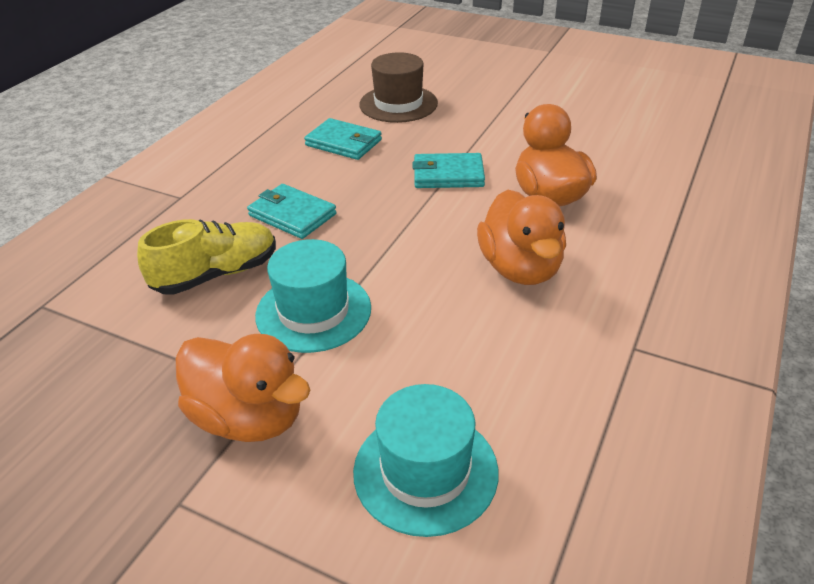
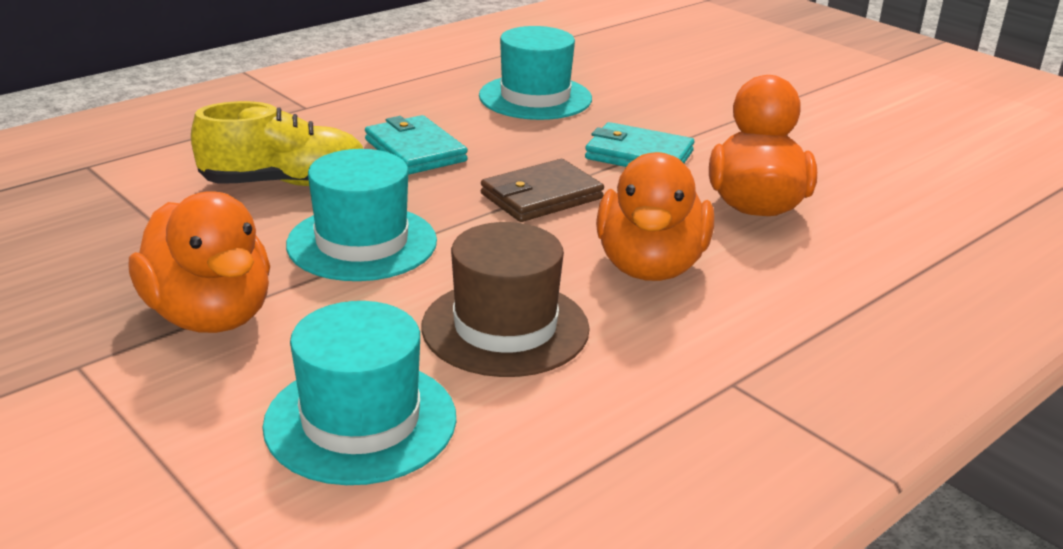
camera: 20 degrees right, 10 degrees down
(344, 143) = (535, 97): turquoise wallet -> turquoise hat
(398, 104) = (636, 74): brown hat -> brown hat (505, 328)
(409, 230) = (541, 196): none -> brown wallet

